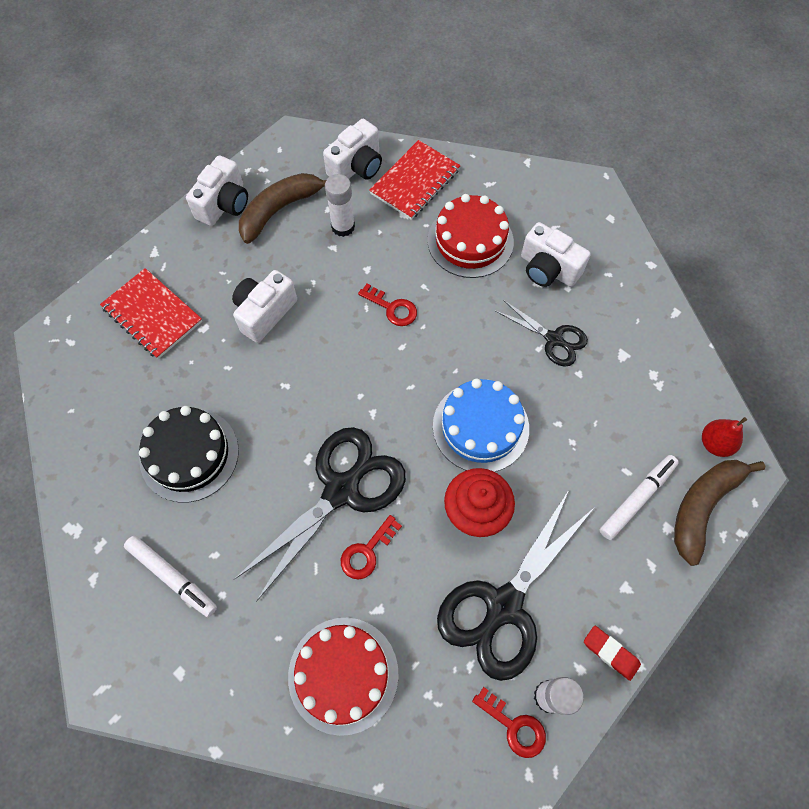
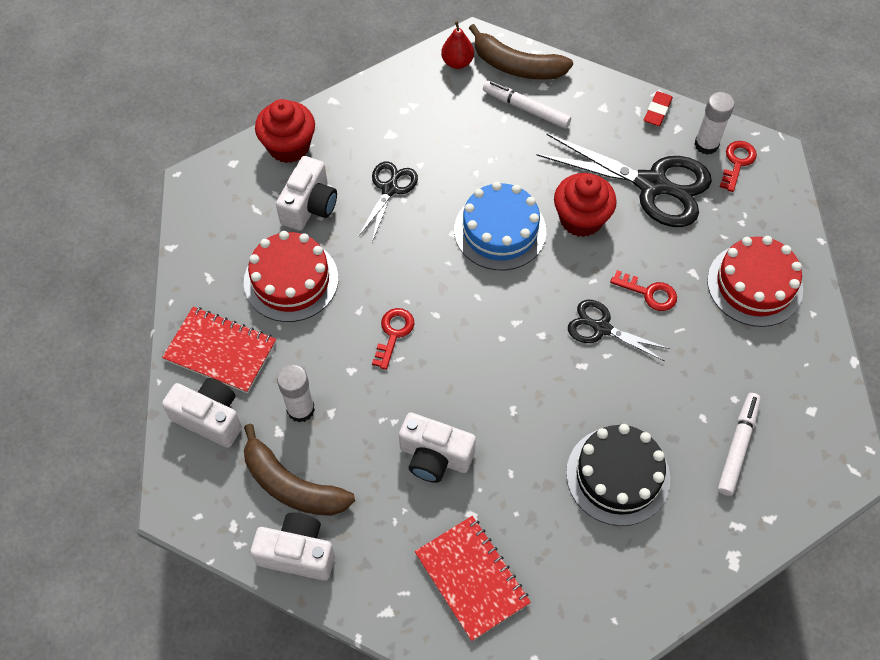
camera: 105 degrees left, 5 degrees down
(152, 315) = (471, 578): red notebook -> red notebook turned 60 degrees counterclockwise
(341, 490) = (601, 328): black scissors -> black scissors, size x0.54
(622, 264) = (289, 146): none -> red cupcake

